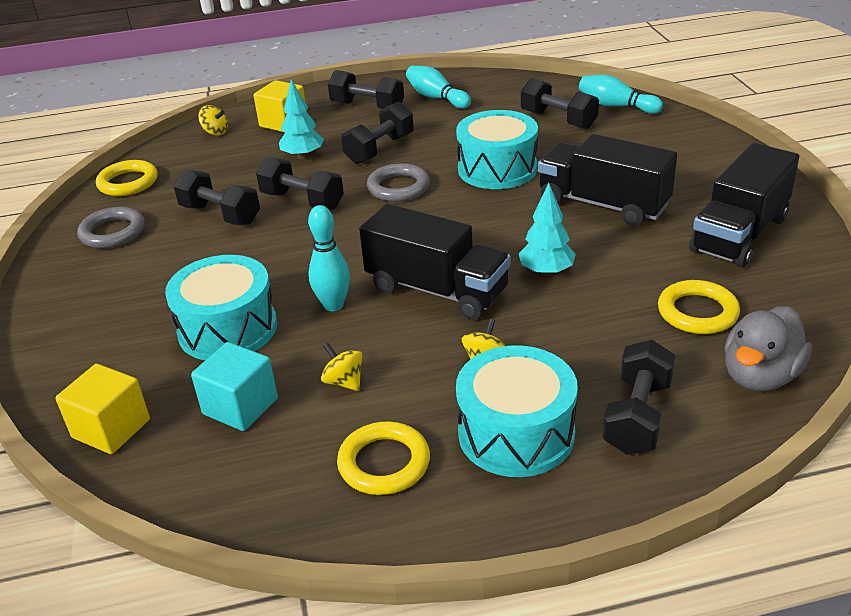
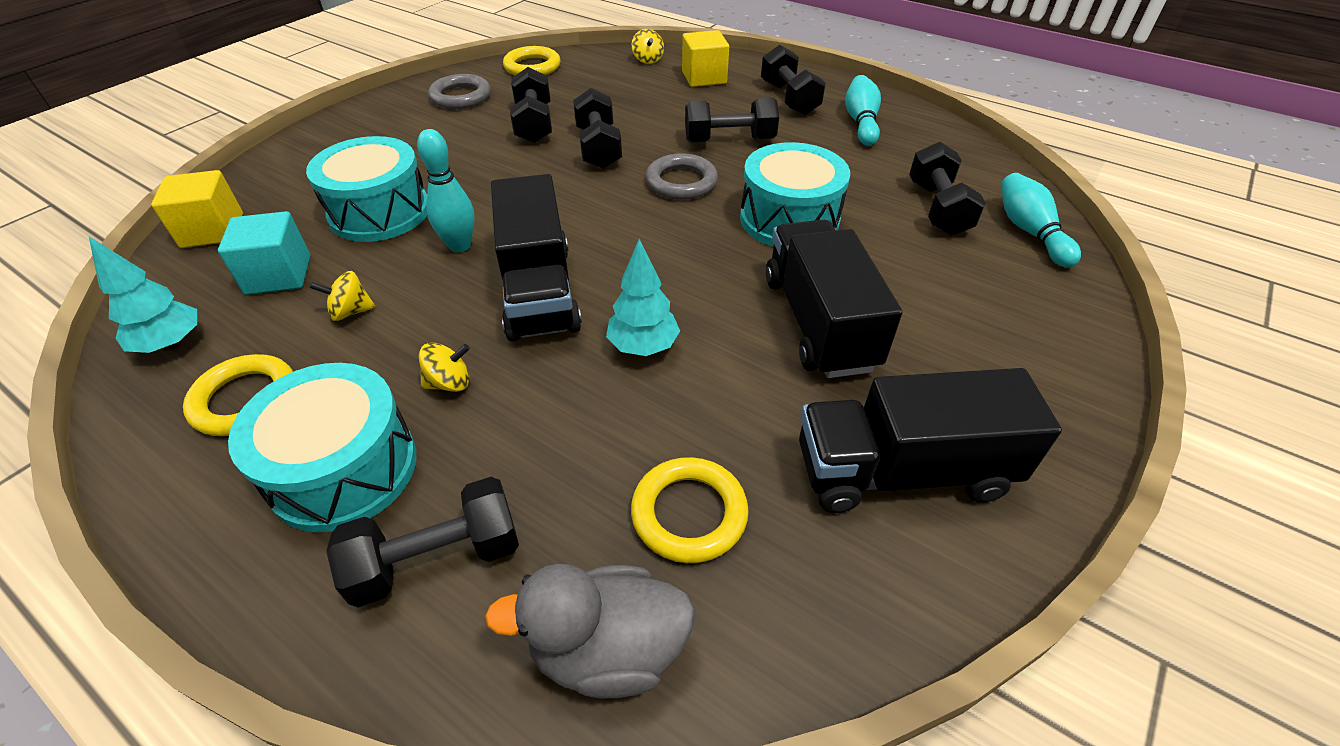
camera: 45 degrees right, 10 degrees up
(303, 156) = (666, 112): turquoise tree -> turquoise tree (171, 344)
(344, 382) = (351, 312): yellow spinning top -> yellow spinning top turned 105 degrees counterclockwise

